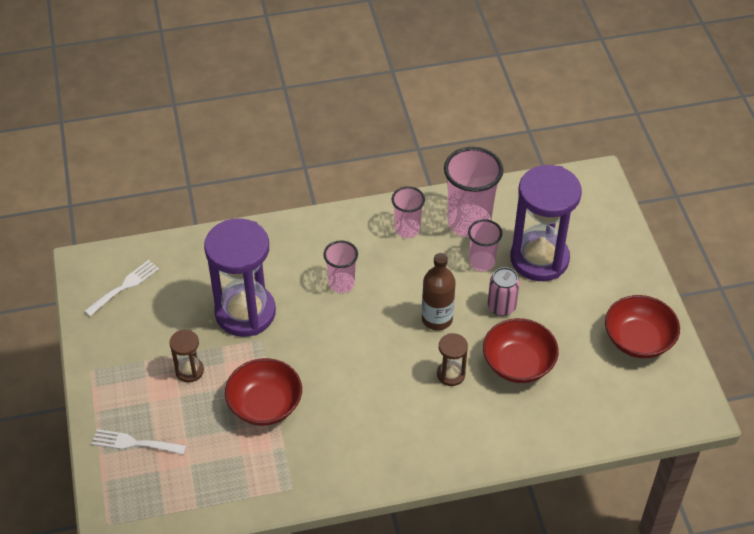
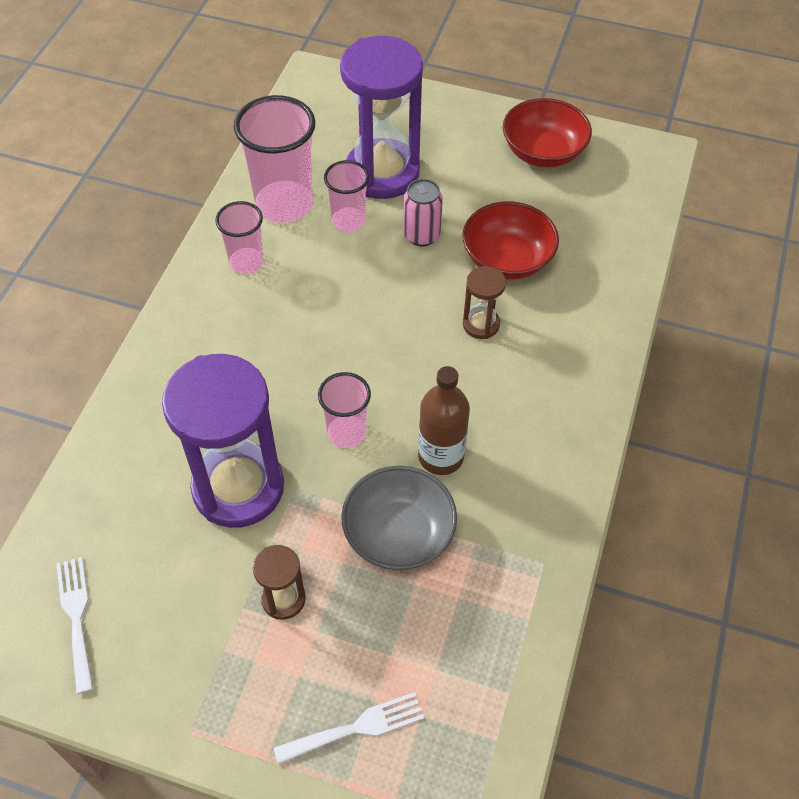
camera: 60 degrees left, 5 degrees up
(134, 443) = (356, 728): white fork -> white fork turned 150 degrees counterclockwise
(265, 405) = (399, 534): red bowl -> grey bowl
(341, 283) = (274, 363): pink cup -> pink cup (346, 433)
(437, 319) = (396, 299): brown bottle -> brown bottle (441, 456)

